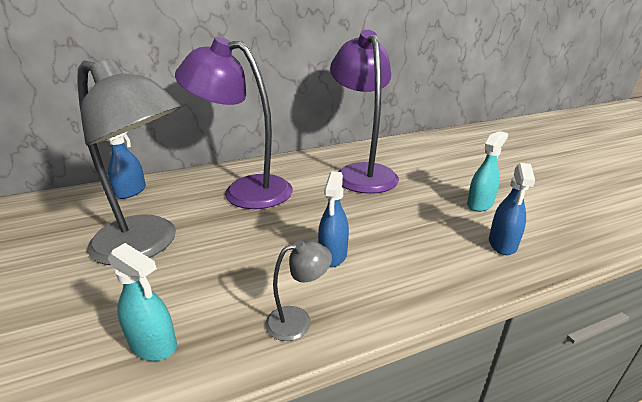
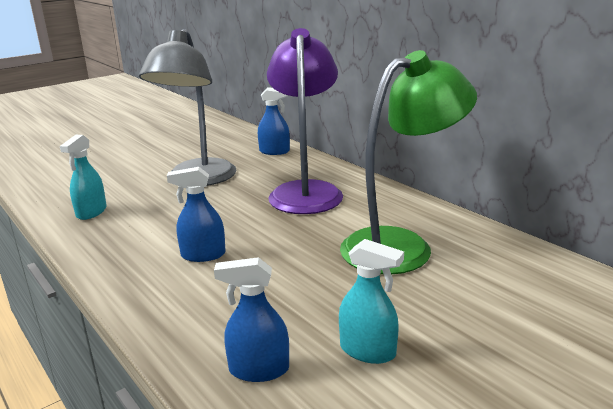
camera: 75 degrees right, 5 degrees down
(298, 320) = (111, 254): grey lamp -> none
(362, 172) = (401, 246): purple lamp -> green lamp

